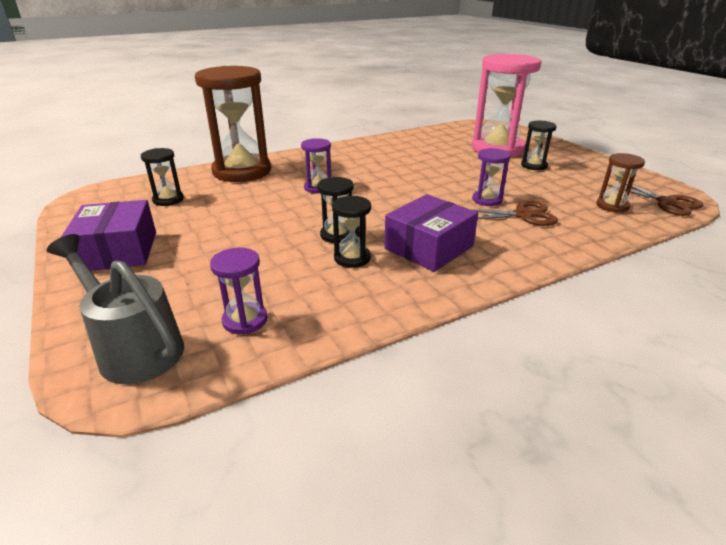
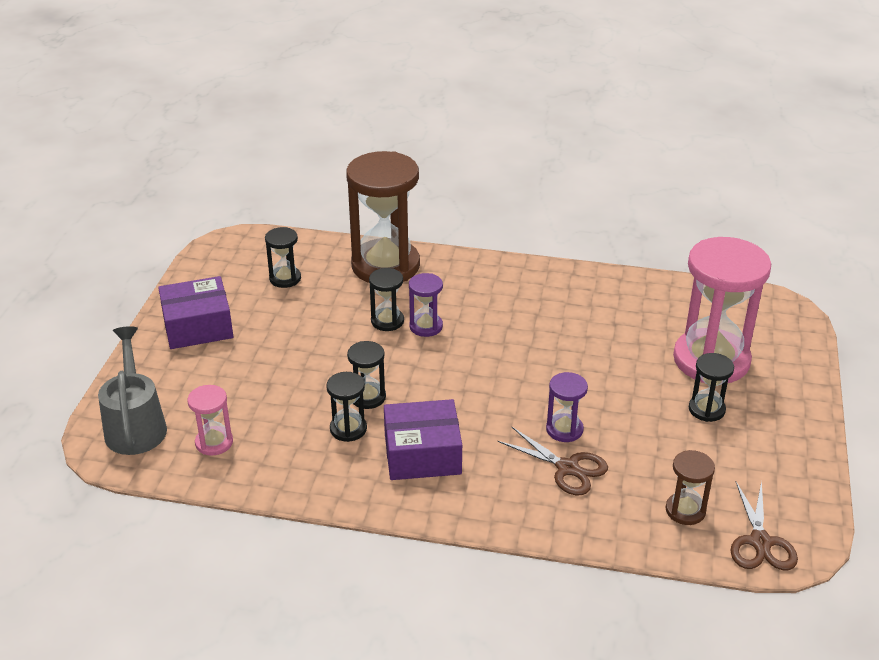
camera: 40 degrees right, 5 degrees up
(118, 251) = (198, 326): purple box -> purple box turned 45 degrees clockwise
(245, 320) = (214, 442): purple hourglass -> pink hourglass
(286, 194) = (387, 321): none -> black hourglass

